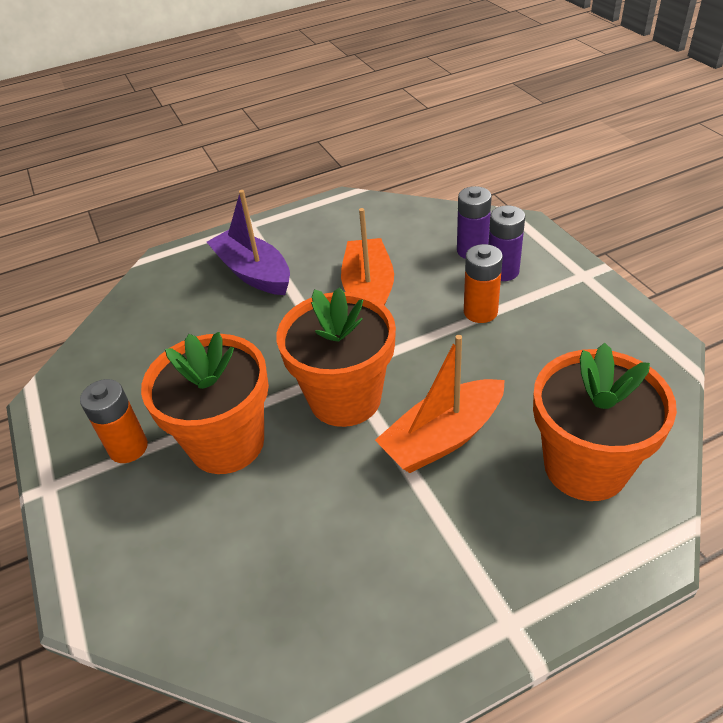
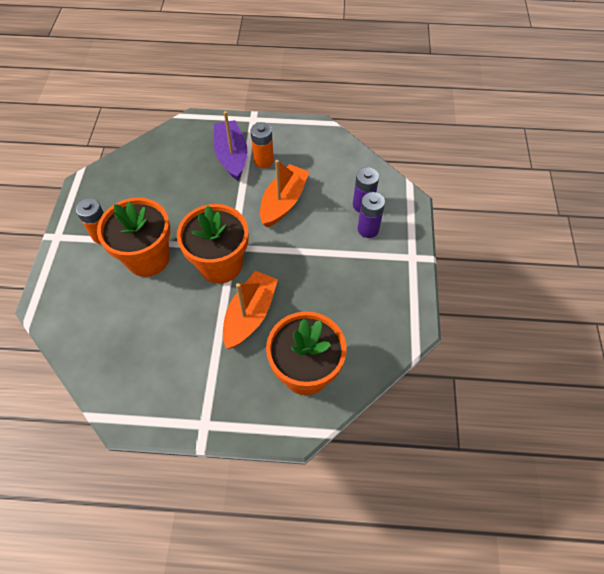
camera: 25 degrees right, 15 degrees up
(443, 437) = (250, 315): orange boat -> orange boat turned 120 degrees clockwise
(480, 312) = (332, 250): orange battery -> orange battery (263, 161)

